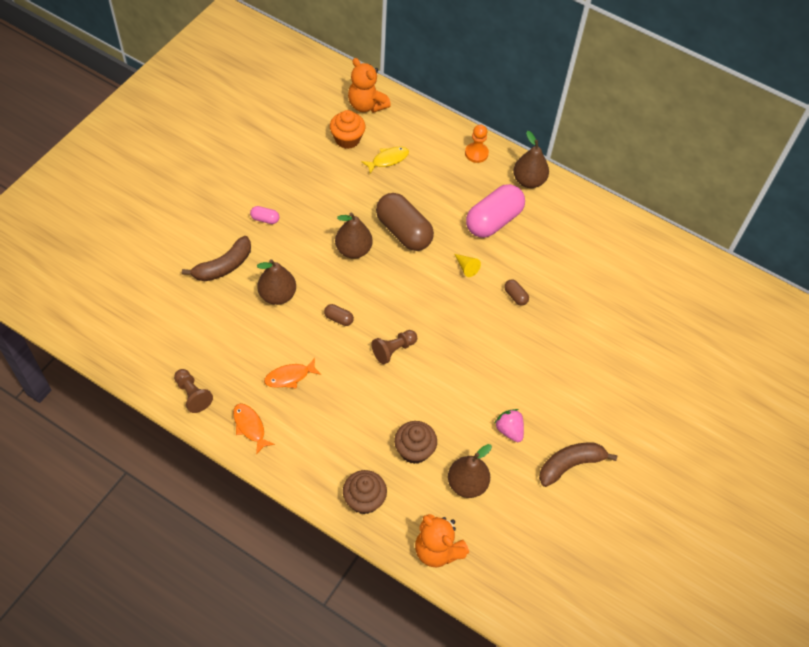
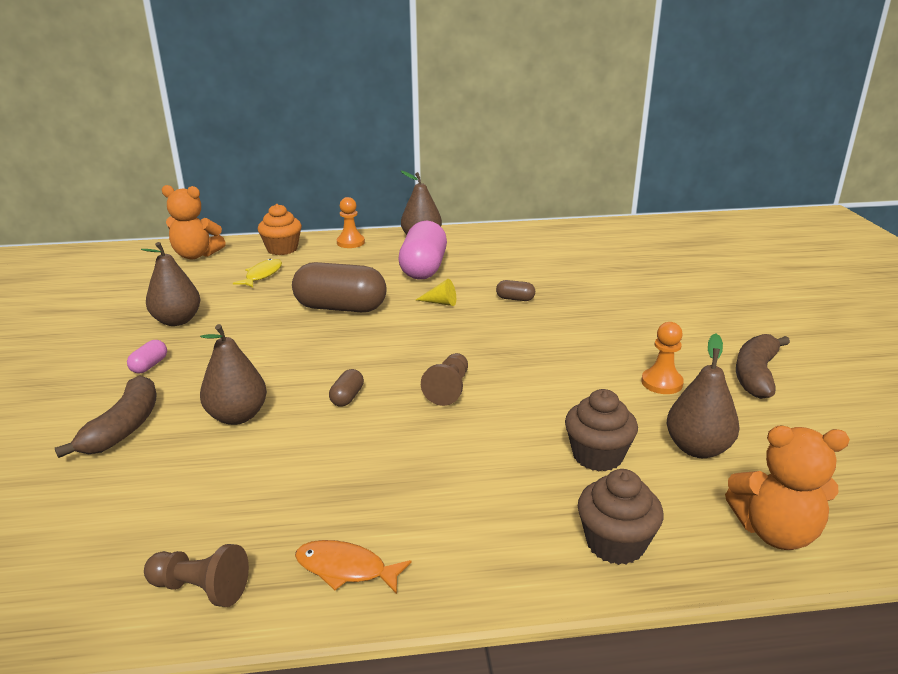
camera: 35 degrees left, 30 degrees down
(265, 219) = (149, 365): pink capsule -> pink capsule turned 45 degrees counterclockwise
(289, 377) = (344, 480): orange fish -> none
(338, 318) = (347, 397): brown capsule -> brown capsule turned 60 degrees counterclockwise
(347, 139) = (198, 279): orange cupcake -> orange cupcake (282, 249)
(353, 250) = (298, 341): brown pear -> brown pear (177, 321)
(509, 430) = (661, 383): pink strawberry -> orange pawn

